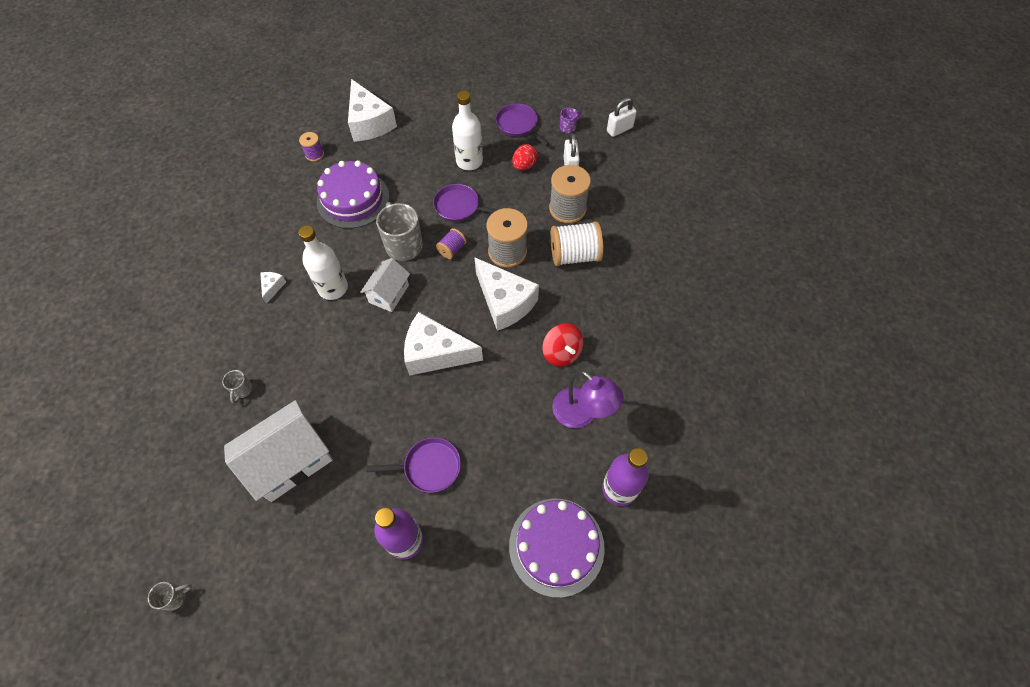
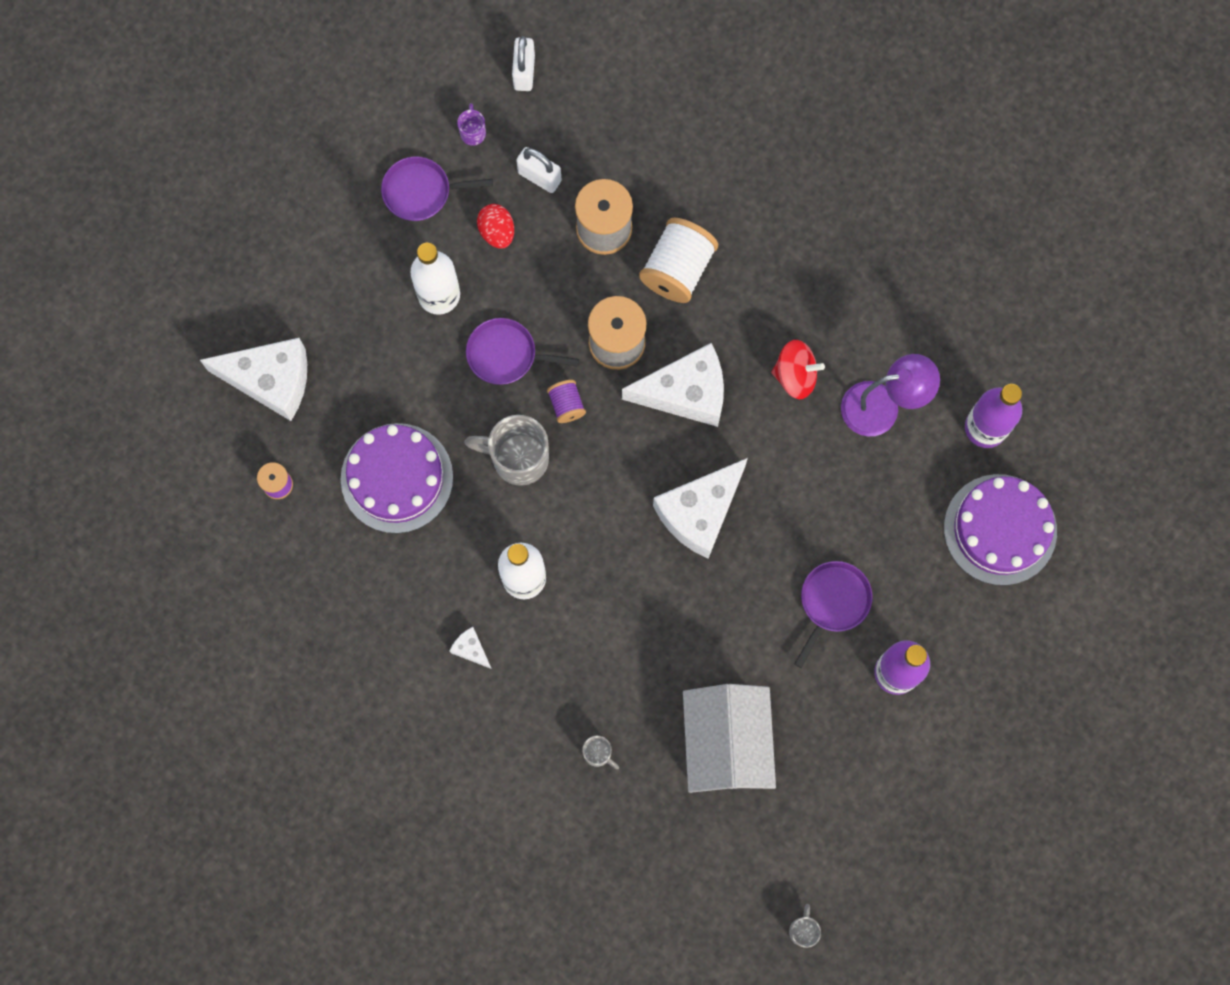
camera: 55 degrees left, 15 degrees up
(389, 294) = (579, 517): white house -> none
(459, 206) = (505, 354): purple pan -> purple pan turned 45 degrees clockwise

